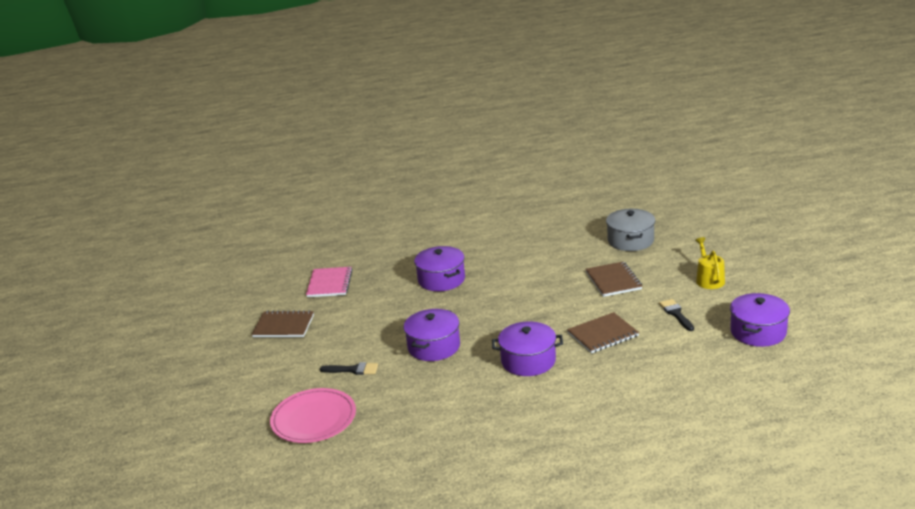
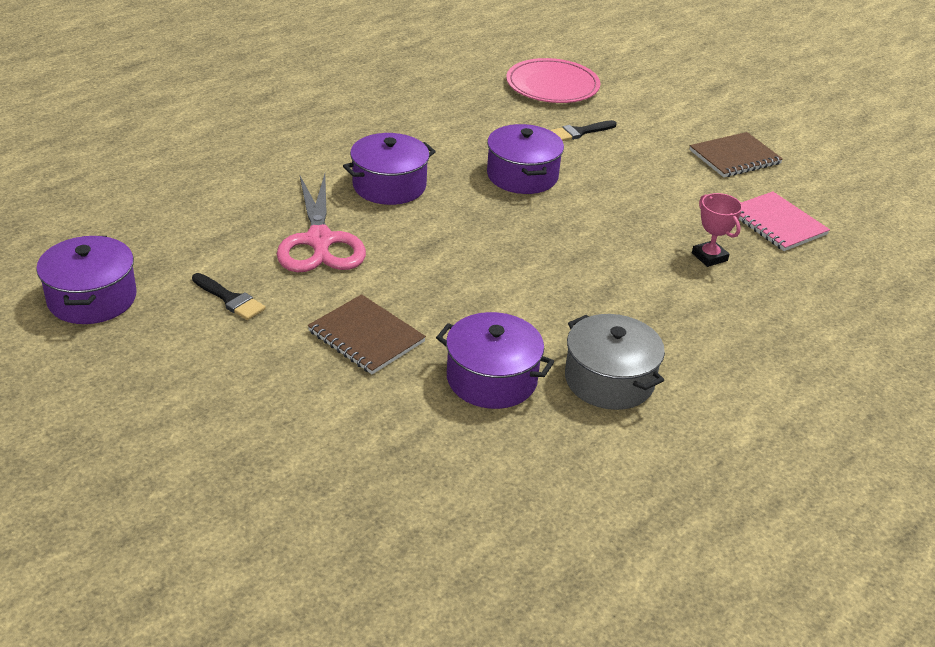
camera: 140 degrees right, 10 degrees up
(393, 276) = (709, 257): none -> pink trophy
(441, 279) = (633, 269): purple pot -> purple pot (491, 379)
(602, 334) = (319, 241): brown notebook -> pink scissors
(630, 240) = (397, 443): grey pot -> grey pot (609, 380)
(709, 279) = (202, 383): yellow watering can -> none

